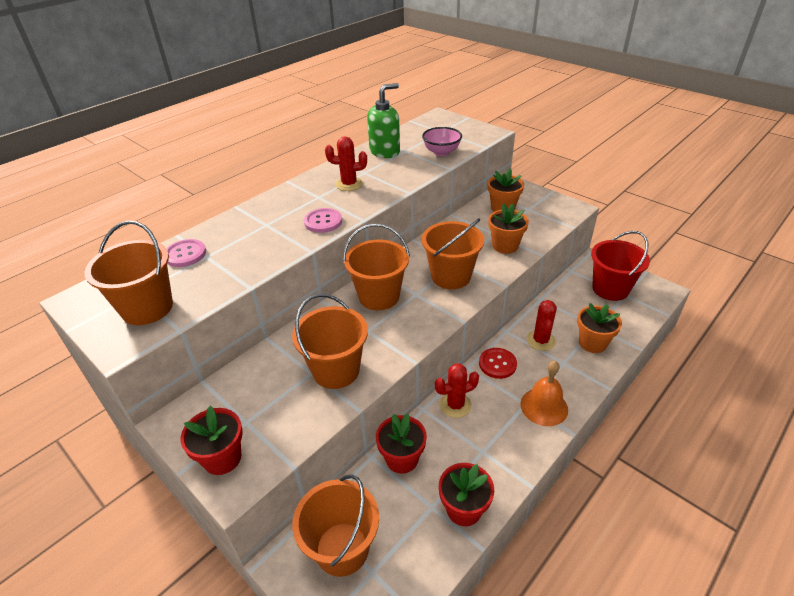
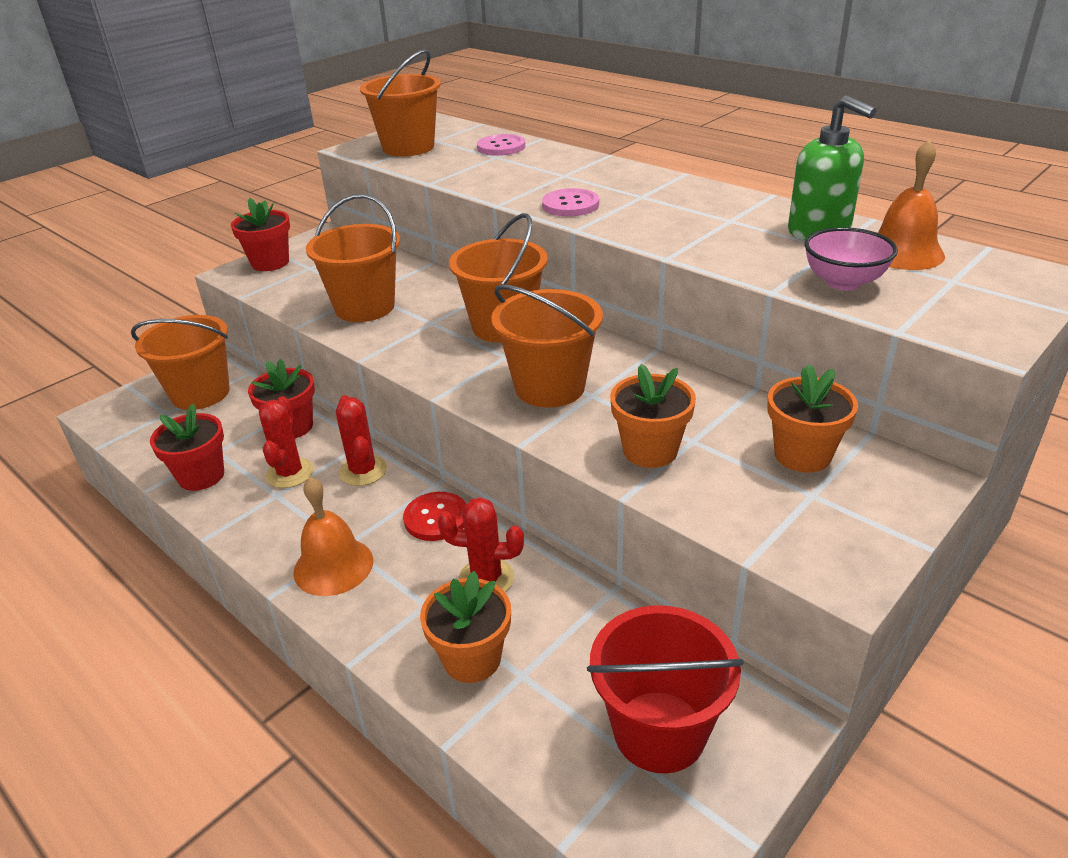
camera: 90 degrees right, 5 degrees down
(349, 184) = (685, 212): red cactus -> red cactus (290, 473)
(413, 137) = (903, 252): none -> orange bell

